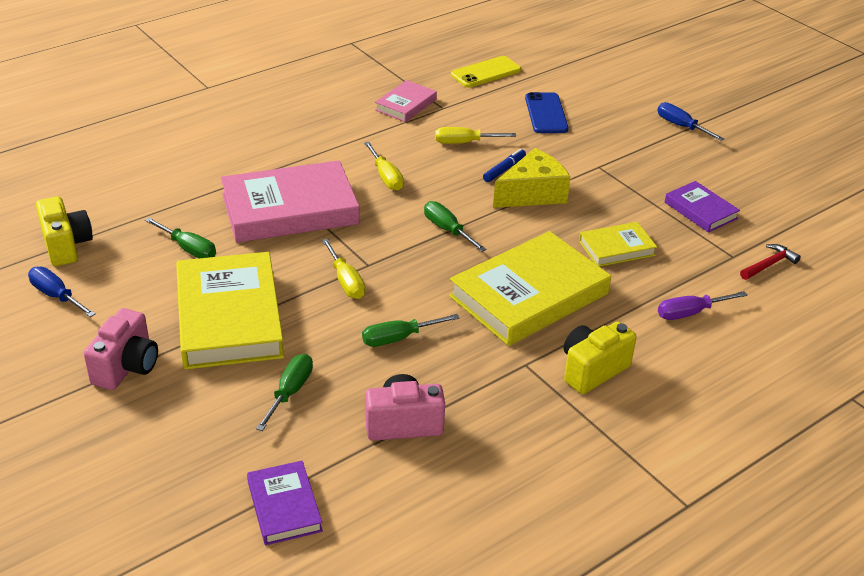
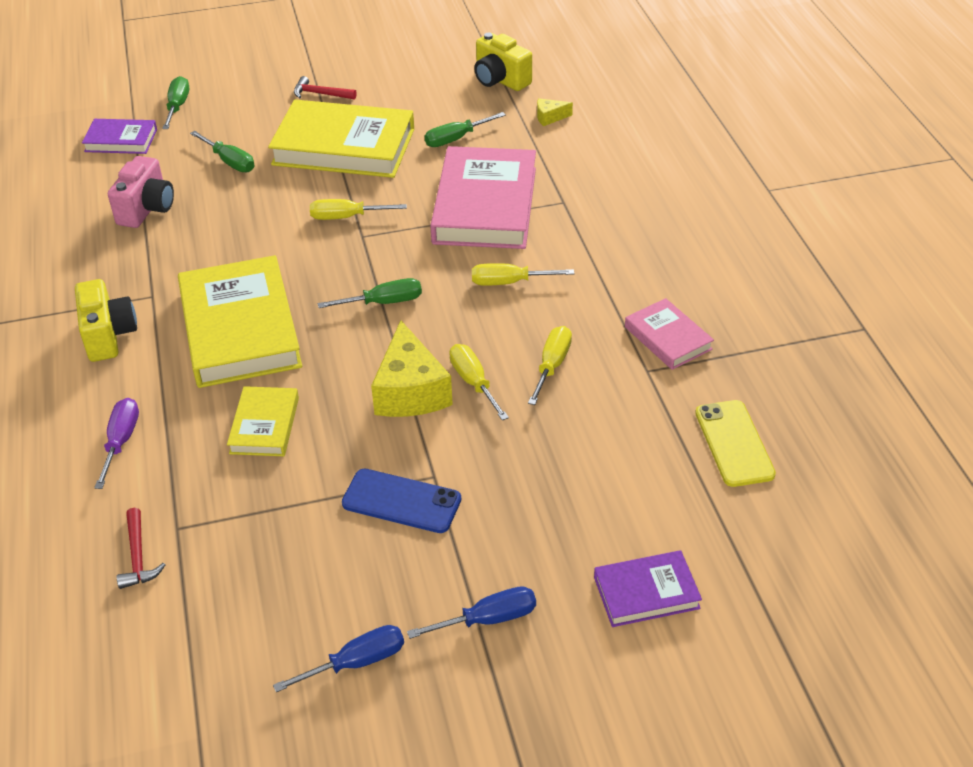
camera: 115 degrees right, 5 degrees up
(56, 296) = (432, 71): blue screwdriver -> blue screwdriver (356, 662)
(66, 246) = (500, 80): yellow camera -> yellow camera turned 45 degrees clockwise
(127, 367) = (320, 94): pink camera -> red hammer
(131, 202) = (550, 117): none -> yellow cheese
(398, 338) = (246, 230): green screwdriver -> green screwdriver (177, 106)
(504, 170) = (473, 382): blue marker -> yellow screwdriver
(546, 113) = (591, 470): blue phone -> blue phone (401, 501)
(700, 210) = (281, 540): purple book -> purple book (646, 593)

